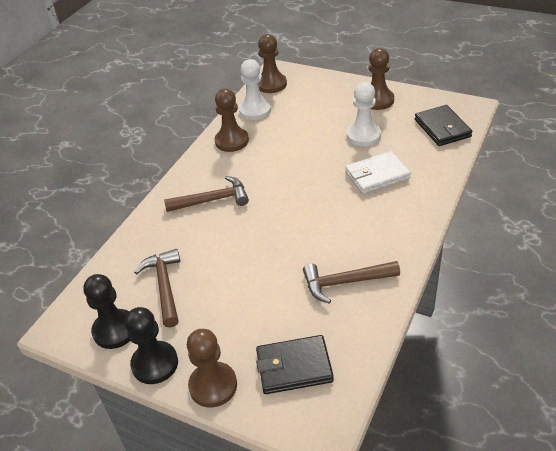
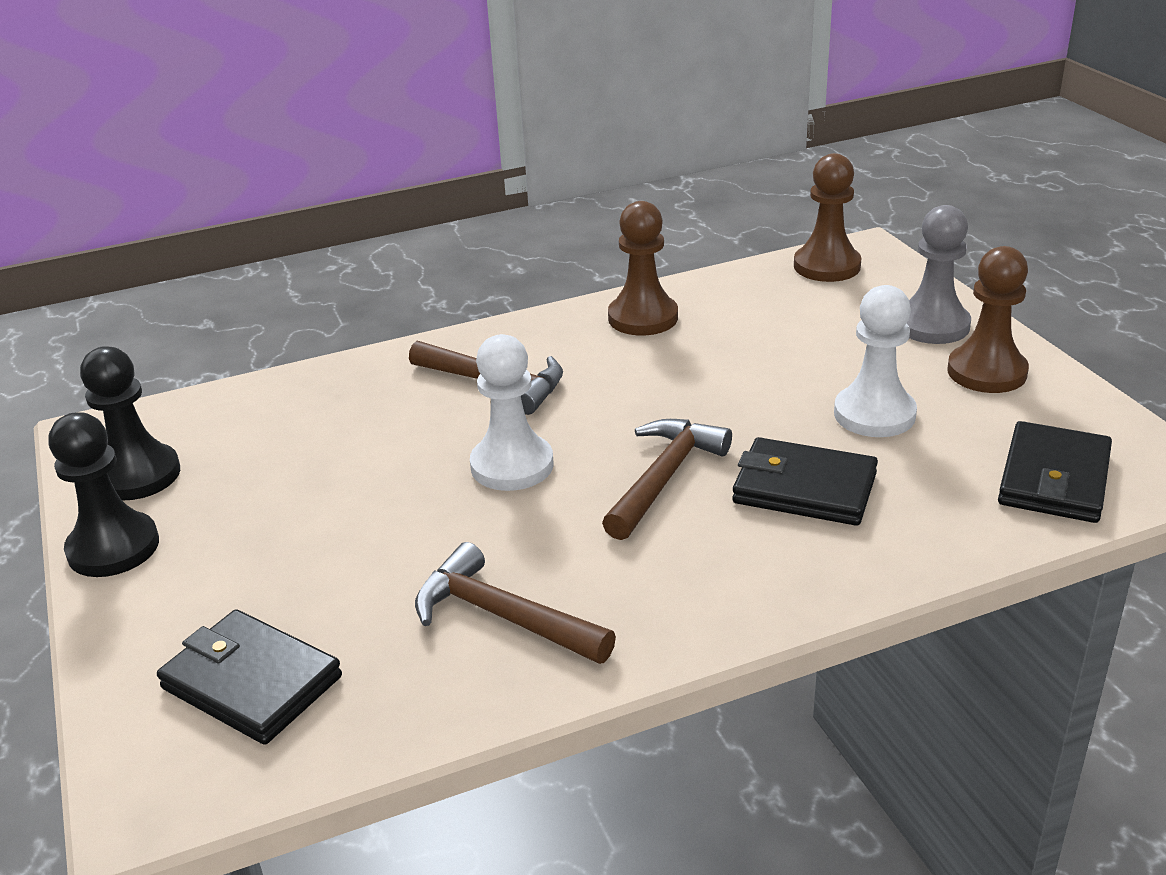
camera: 40 degrees right, 10 degrees down
(164, 286) = (269, 458): brown hammer -> brown hammer (664, 477)
(213, 386) = (127, 627): brown pawn -> none
(255, 110) = (743, 292): white pawn -> white pawn (512, 465)
(338, 91) = (932, 325): none -> grey pawn
(377, 175) = (804, 488): white wallet -> black wallet

